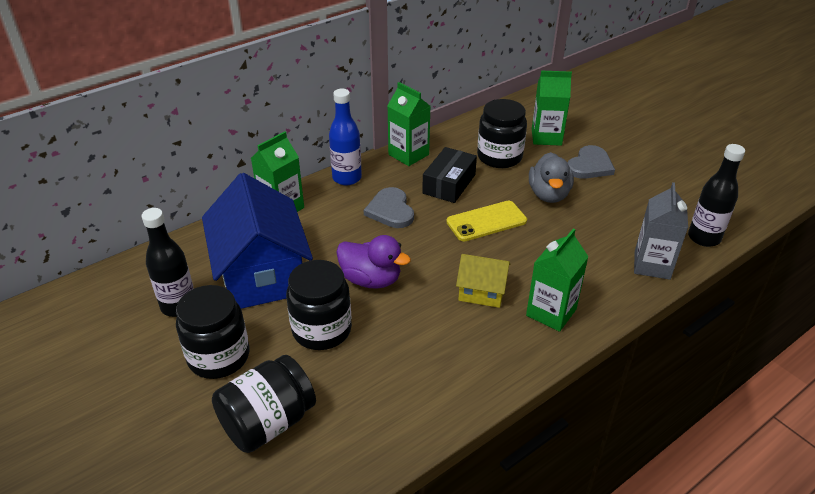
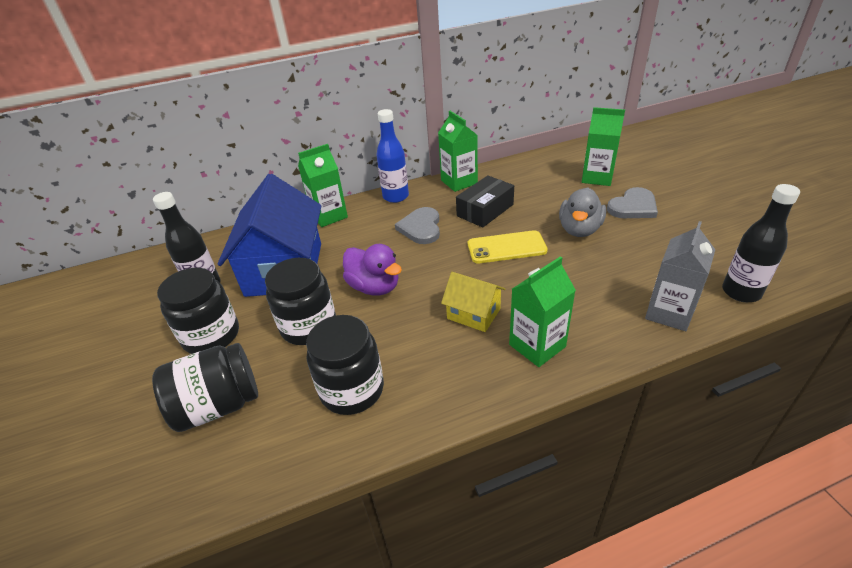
camera: 20 degrees right, 0 degrees up
(499, 157) = (543, 191): black jar -> black jar (352, 390)

